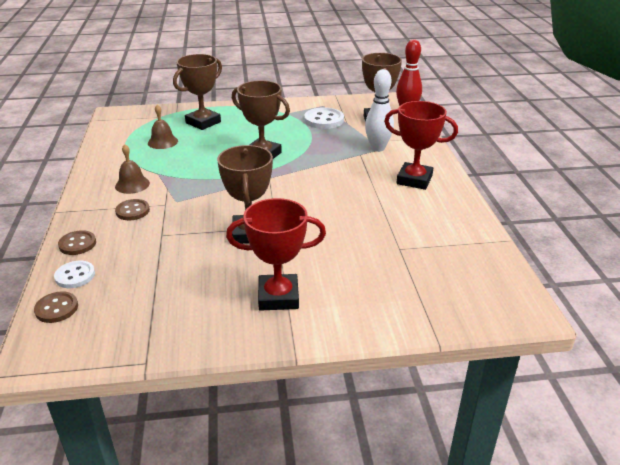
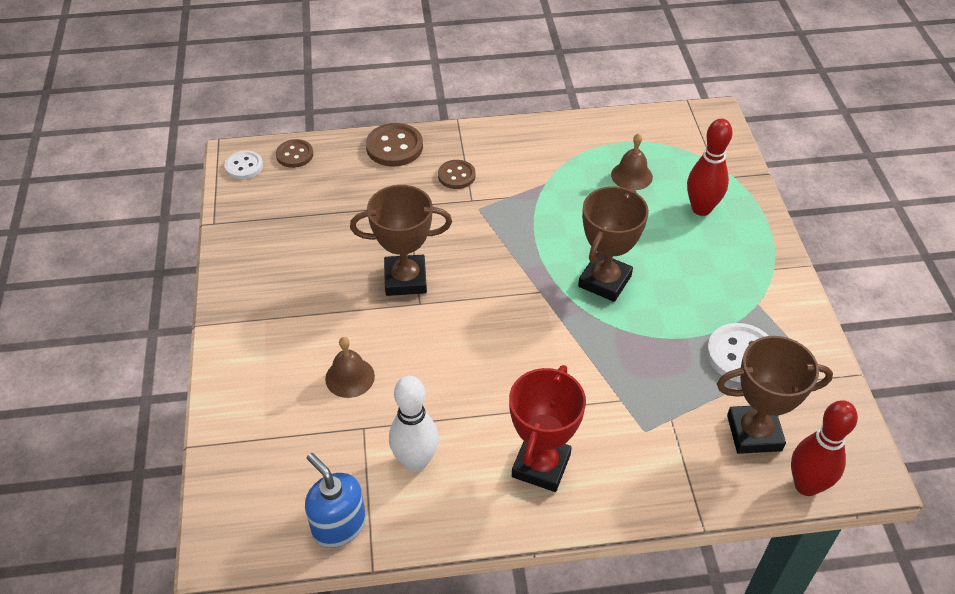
camera: 90 degrees right, 15 degrees up
(75, 276) = (341, 156): white button -> white button (244, 166)
(77, 244) = (394, 147): brown button -> brown button, size x1.55
(132, 184) = (515, 166): brown bell -> brown bell (350, 377)
(203, 122) = (701, 209): brown trophy -> red bowling pin
(278, 297) = (286, 309): red trophy -> none
(377, 148) = (644, 425): white bowling pin -> white bowling pin (415, 461)
(485, 255) = (338, 525): none -> blue soap dispenser

